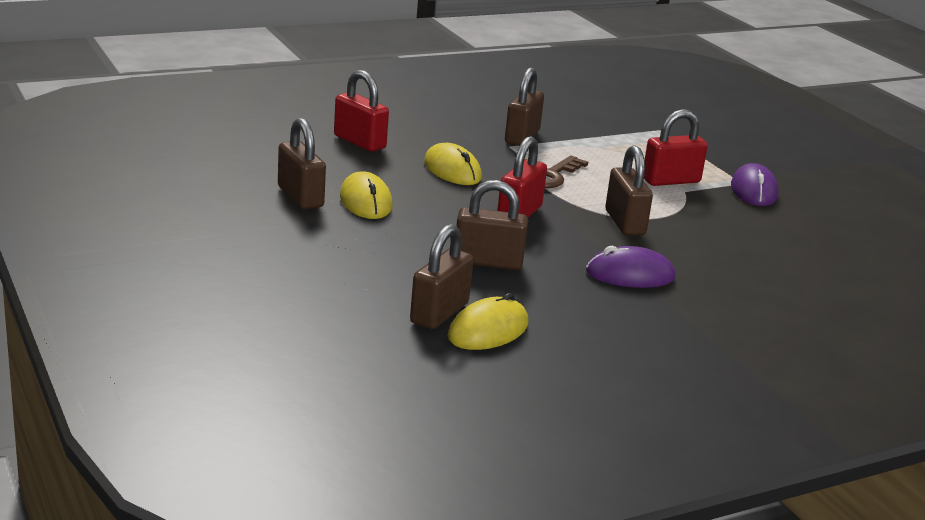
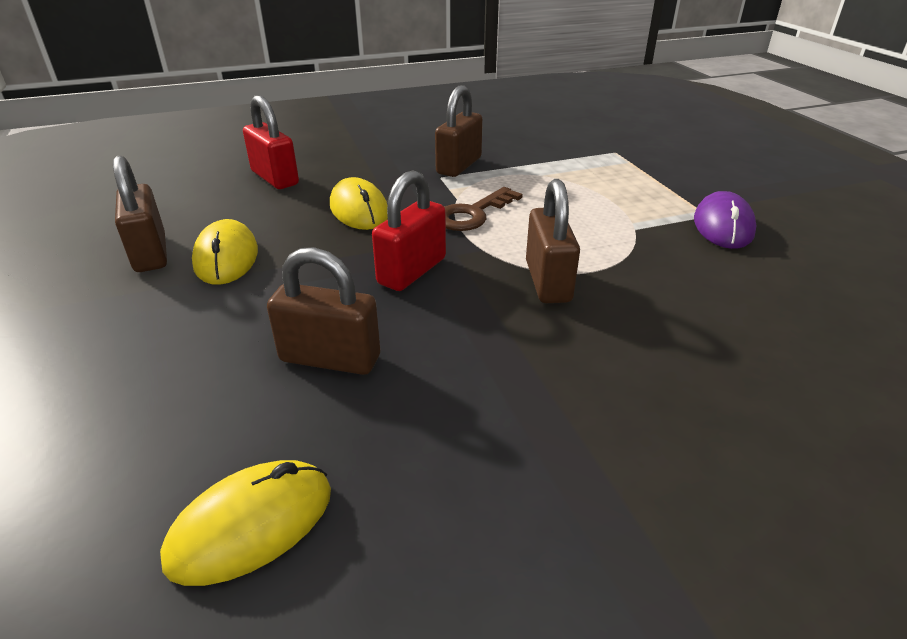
camera: 10 degrees right, 10 degrees up
(439, 313) = (193, 478): brown padlock -> none
(630, 275) = (534, 380): purple mouse -> none
(671, 181) = (619, 215): red padlock -> none

